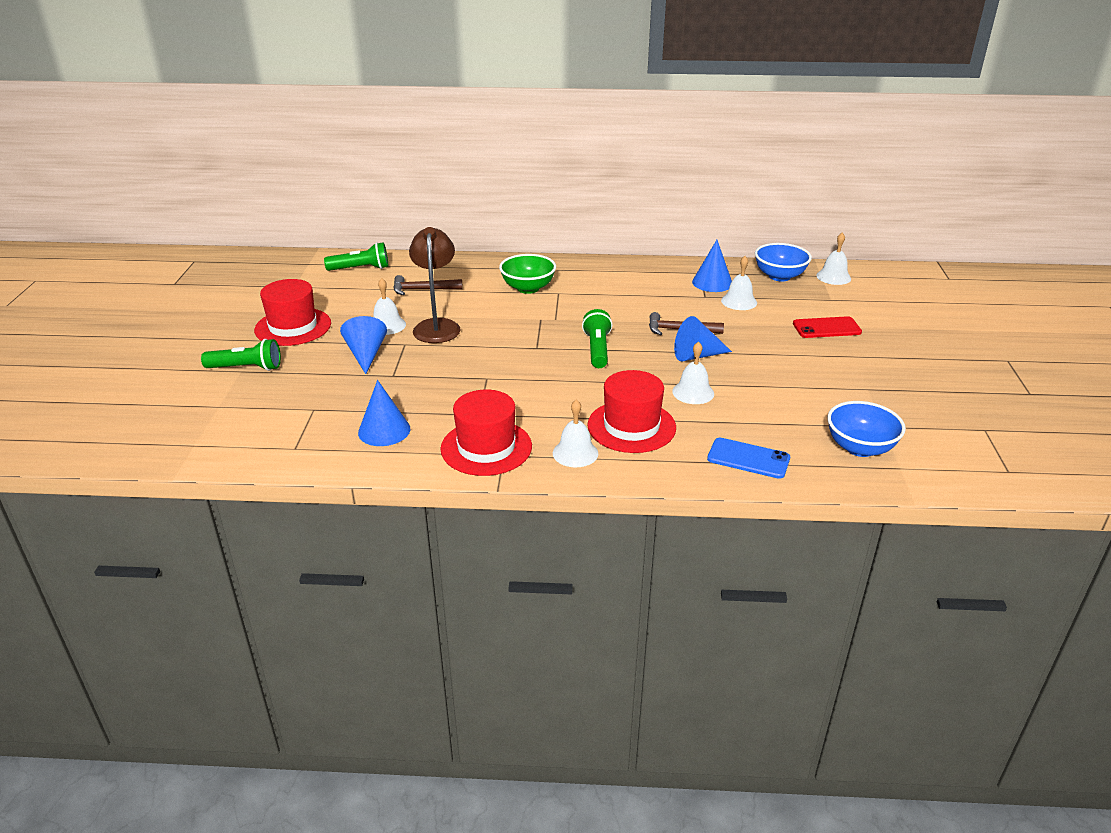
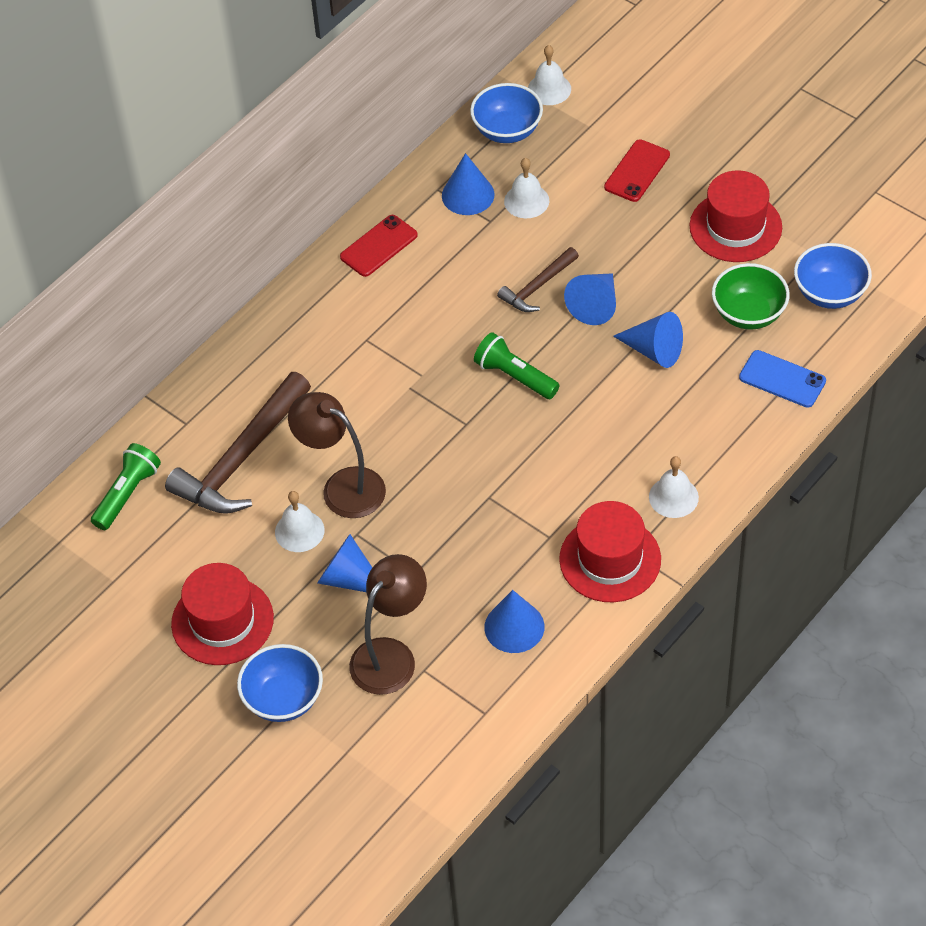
camera: 50 degrees left, 20 degrees up
(247, 368) = (283, 699): green flashlight -> blue bowl
(315, 392) = (391, 655): none -> brown lamp
(422, 289) = (242, 458): brown hammer -> brown hammer, size x1.86
(528, 288) = (330, 360): green bowl -> green bowl (748, 313)
(631, 426) = (668, 431): red hat -> red hat (735, 227)
(632, 271) = (379, 246): none -> red phone
(693, 392) = (654, 350): white bell -> blue cone
(748, 459) = (782, 379): blue phone -> blue phone turned 60 degrees clockwise

